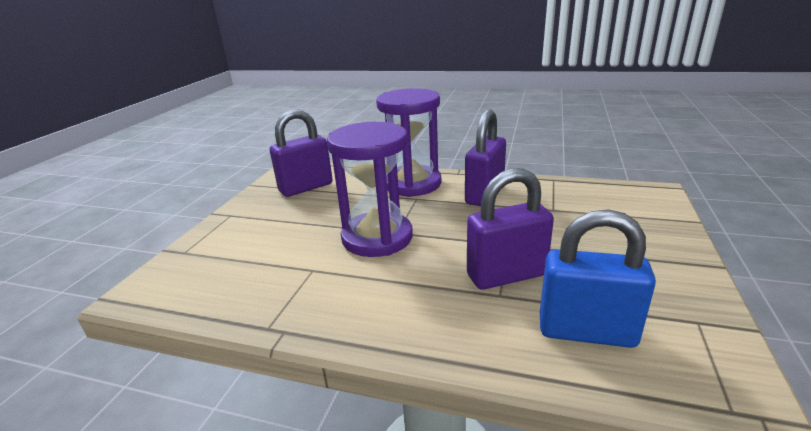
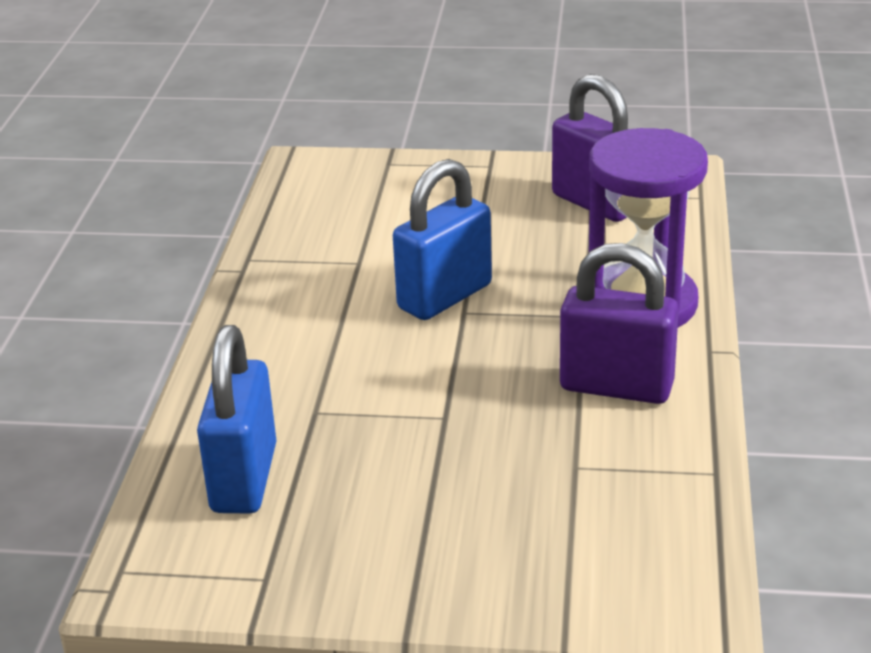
camera: 80 degrees right, 5 degrees up
(377, 237) = (444, 297): purple hourglass -> blue padlock
(506, 275) = (359, 415): purple padlock -> none

